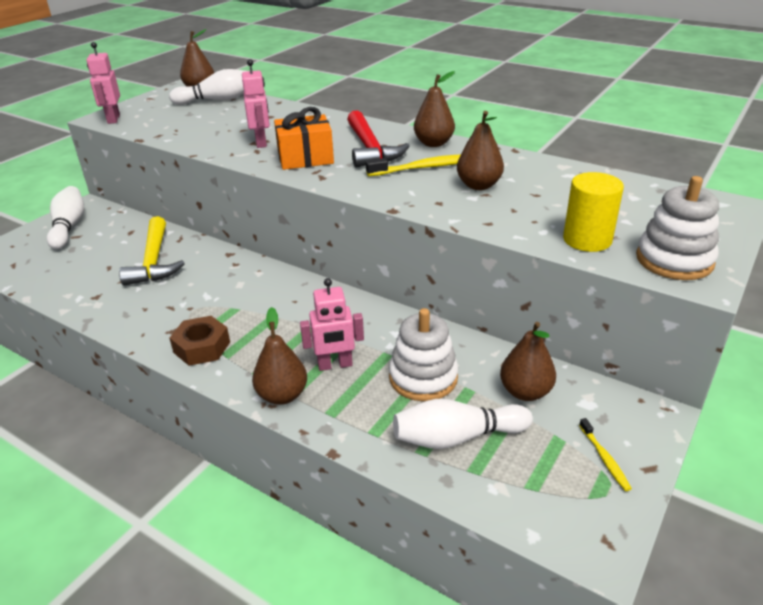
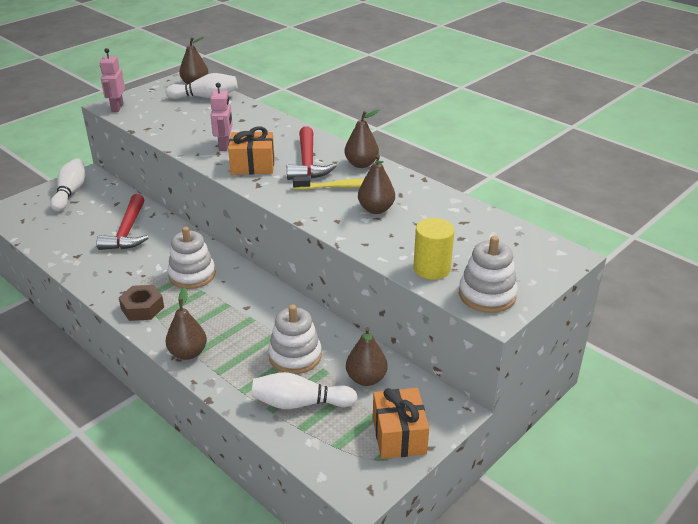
camera: 10 degrees right, 0 degrees up
(154, 261) = (127, 232): yellow hammer -> red hammer
(253, 299) = (192, 275): none -> white stacking toy
(335, 365) = (234, 336): pink robot -> none
(604, 458) = (399, 435): yellow toothbrush -> orange gift

